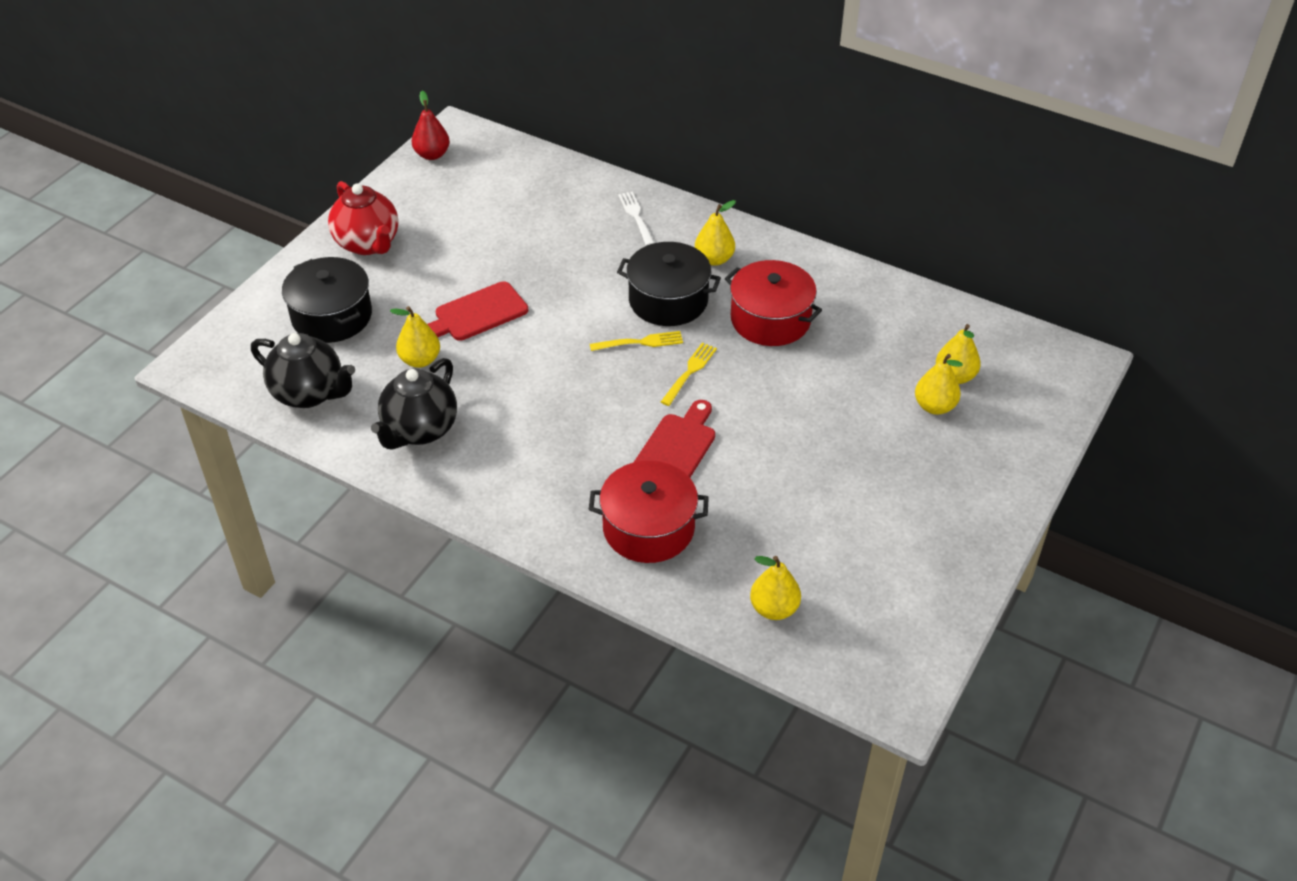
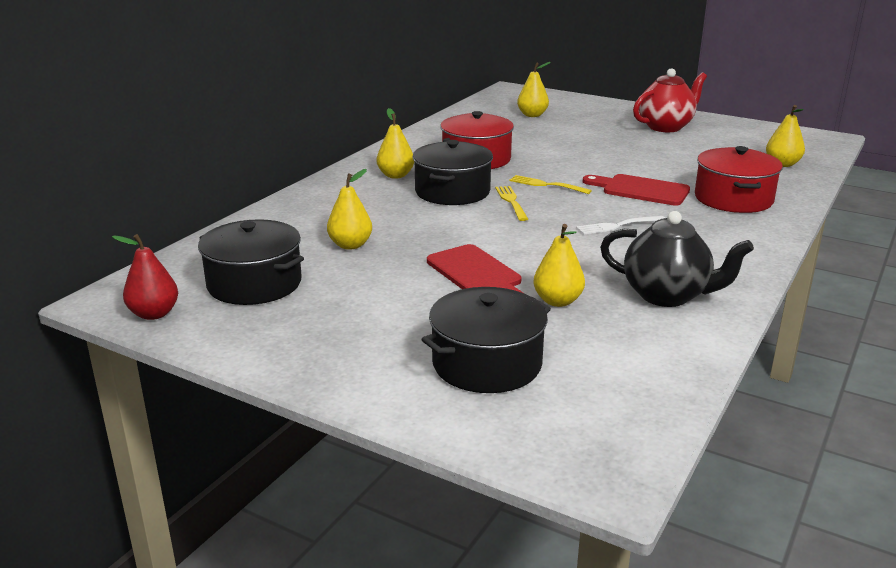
camera: 90 degrees left, 20 degrees down
(309, 393) = (635, 368): black teapot -> none
(368, 244) = (338, 348): red teapot -> red teapot (666, 127)
(473, 194) = (254, 284): none -> black pot
(636, 216) = (324, 204): white fork -> white fork (618, 226)
(934, 406) = (564, 121): yellow pear -> yellow pear (350, 245)

